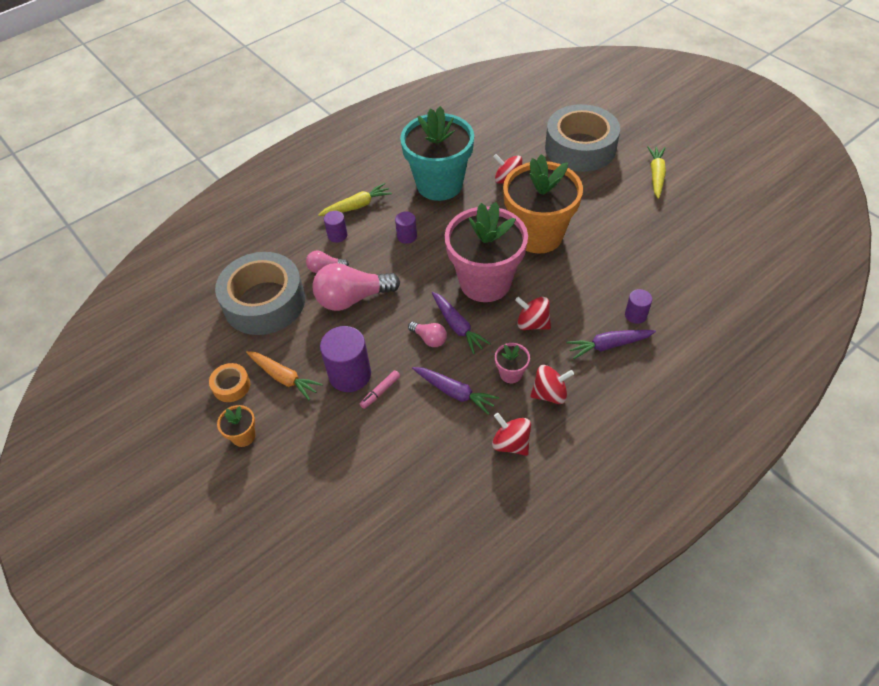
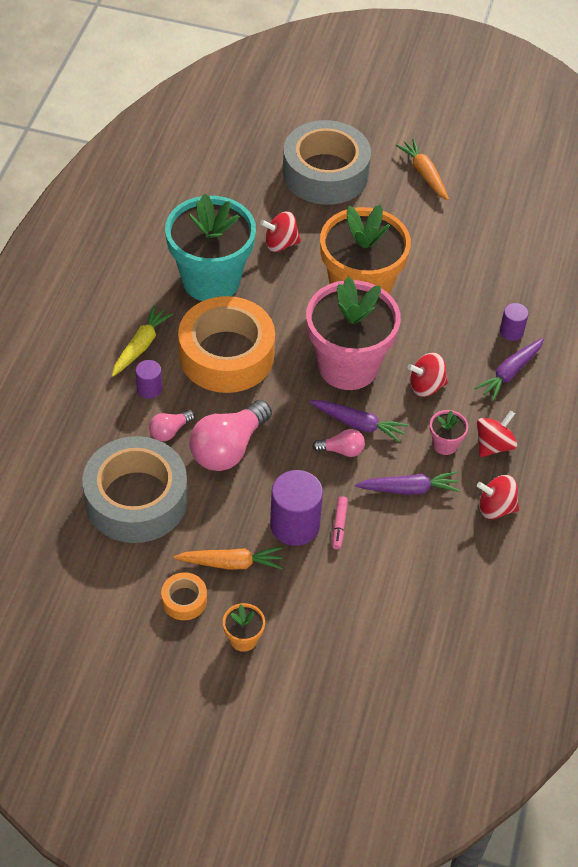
camera: 40 degrees left, 0 degrees up
(407, 236) = (226, 355): purple cylinder -> orange tape
(656, 175) = (424, 174): yellow carrot -> orange carrot

